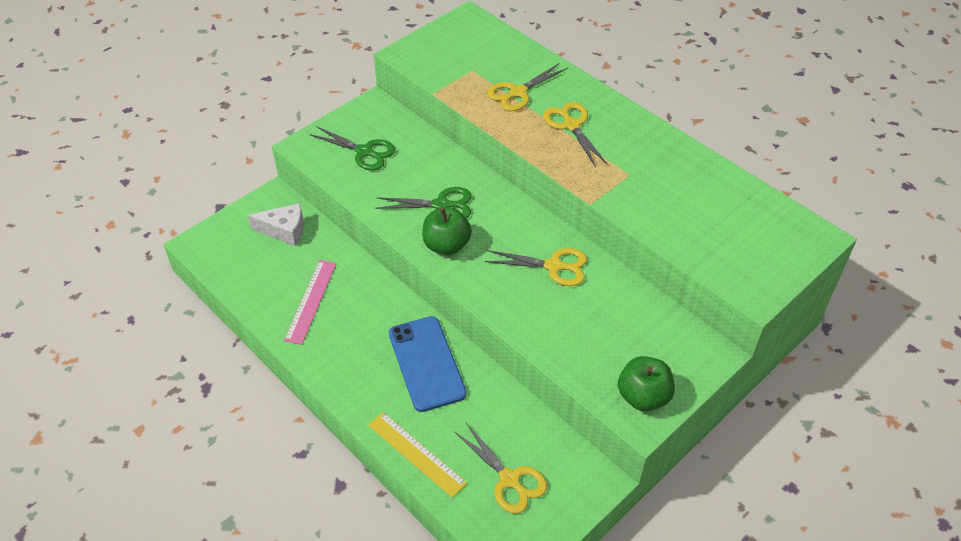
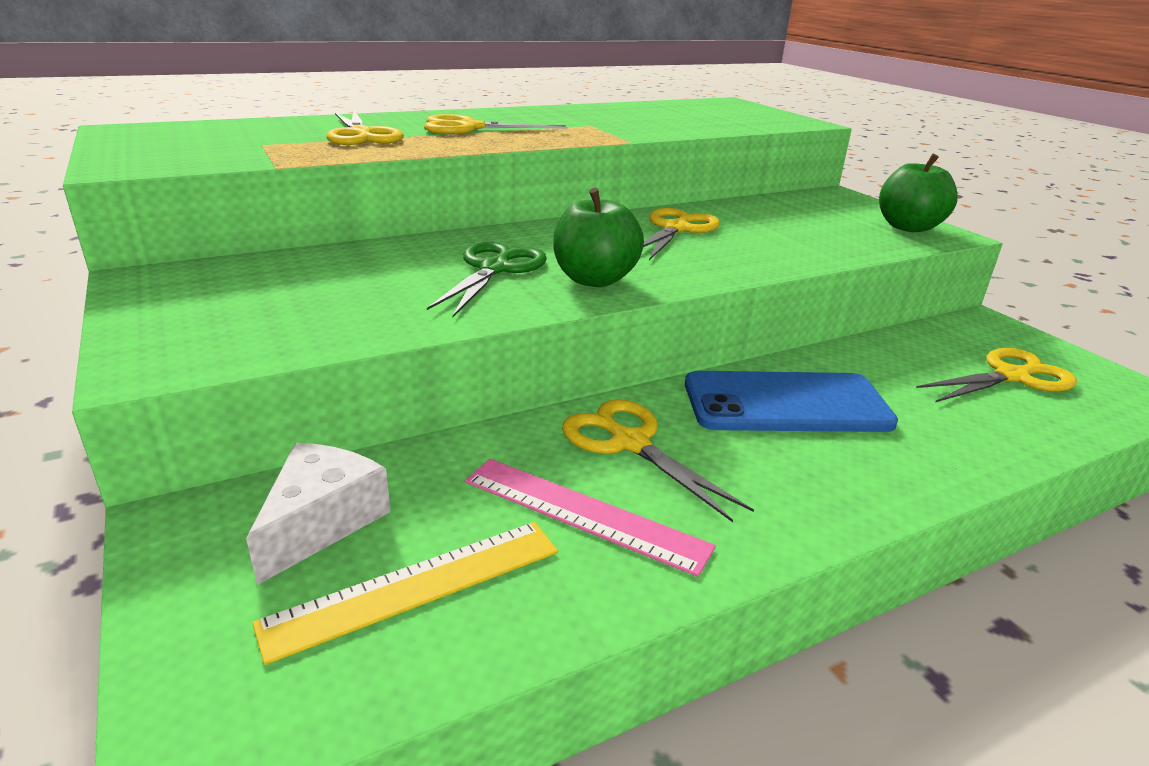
camera: 75 degrees left, 20 degrees down
(364, 152) = (272, 306): green scissors -> none
(365, 306) = (630, 443): none -> yellow scissors
(416, 453) = (990, 446): yellow ruler -> yellow ruler (415, 586)

